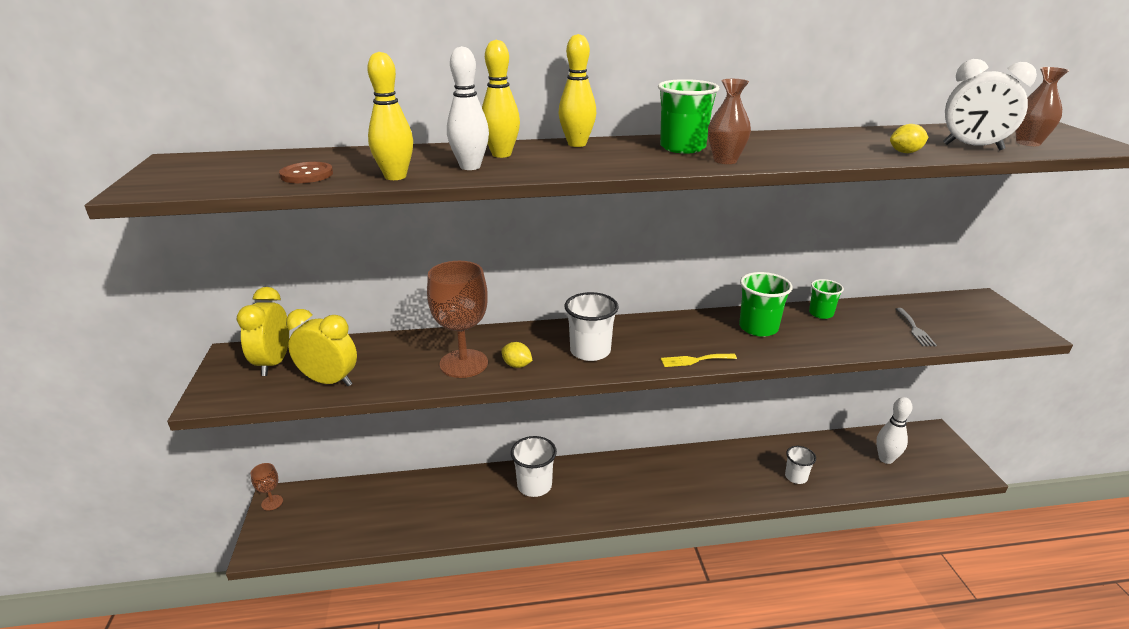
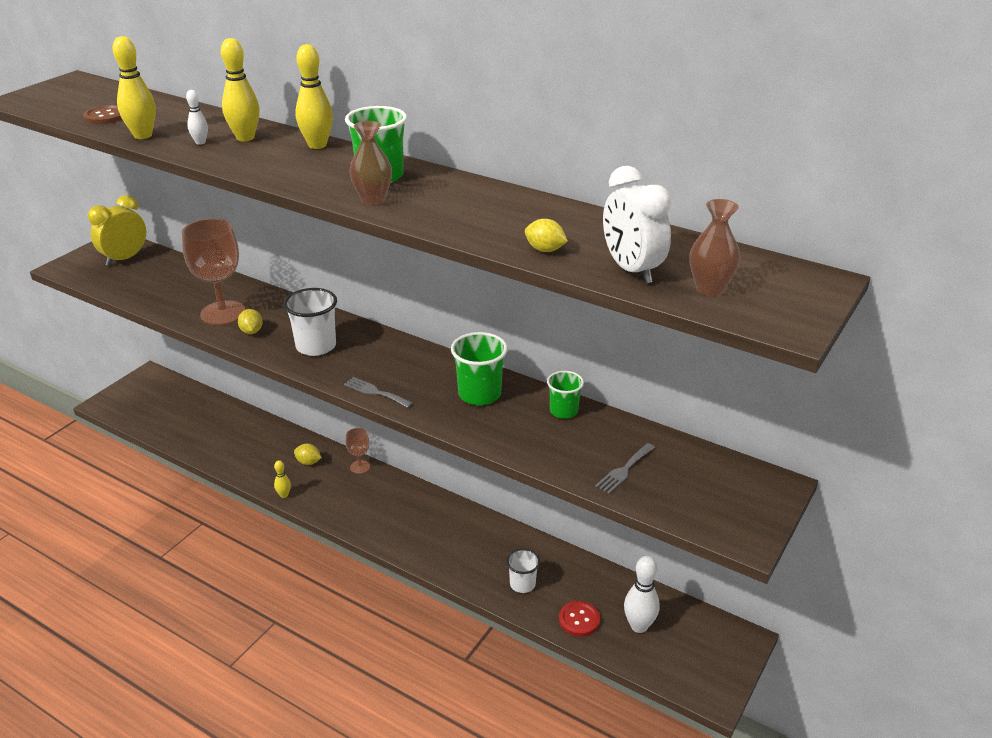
camera: 40 degrees right, 5 degrees up
(272, 502) = (143, 377): brown goblet -> brown goblet (360, 467)
(329, 381) = (133, 286): yellow clock -> none
(470, 167) = (200, 142): white bowling pin -> white bowling pin, size x0.54
(534, 485) = (308, 462): white cup -> yellow lemon
(553, 522) = (284, 495): none -> yellow bowling pin
(695, 360) = (375, 392): yellow fork -> grey fork
(855, 477) = (579, 620): none -> red button

